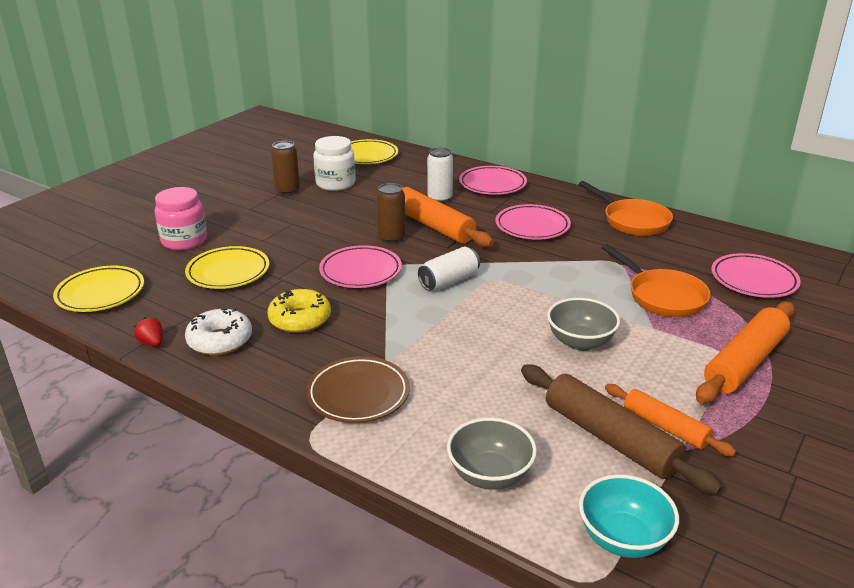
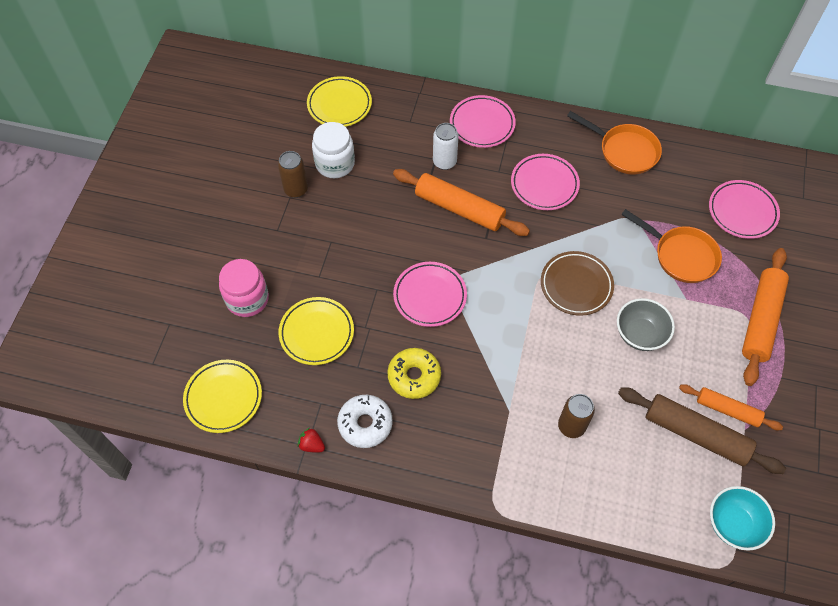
camera: 20 degrees left, 30 degrees up
(358, 394) = (505, 449): brown plate -> brown plate (576, 285)
(391, 238) = (432, 239): brown can -> brown can (571, 426)
(449, 281) = (509, 287): white can -> none
(490, 475) = (632, 498): grey bowl -> none

